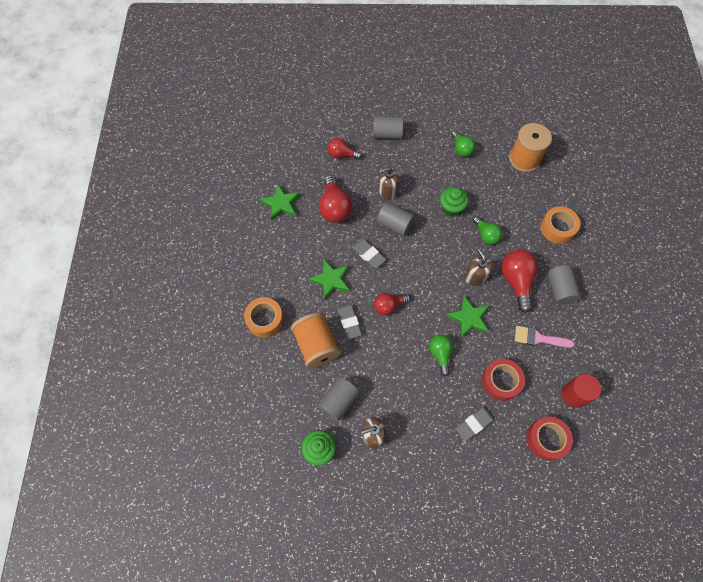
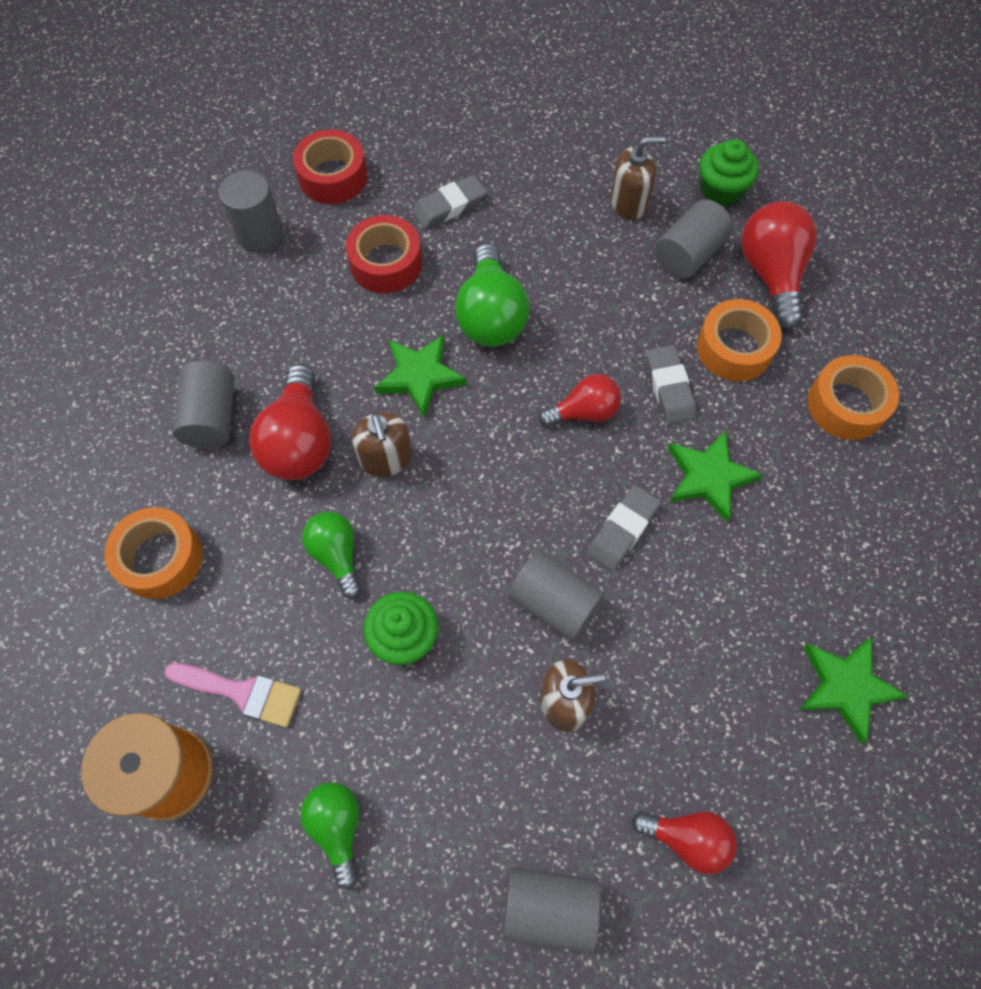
camera: 175 degrees left, 0 degrees up
(316, 345) = (734, 348): orange spool -> orange tape
(335, 208) = (704, 662): red light bulb -> red light bulb (771, 275)
(368, 254) = (622, 530): grey eraser -> grey eraser turned 75 degrees clockwise
(440, 354) = (491, 315): green light bulb -> green light bulb, size x1.60
(538, 338) = (291, 329): pink brush -> pink brush (242, 692)
(574, 395) = (260, 234): red cylinder -> grey cylinder

